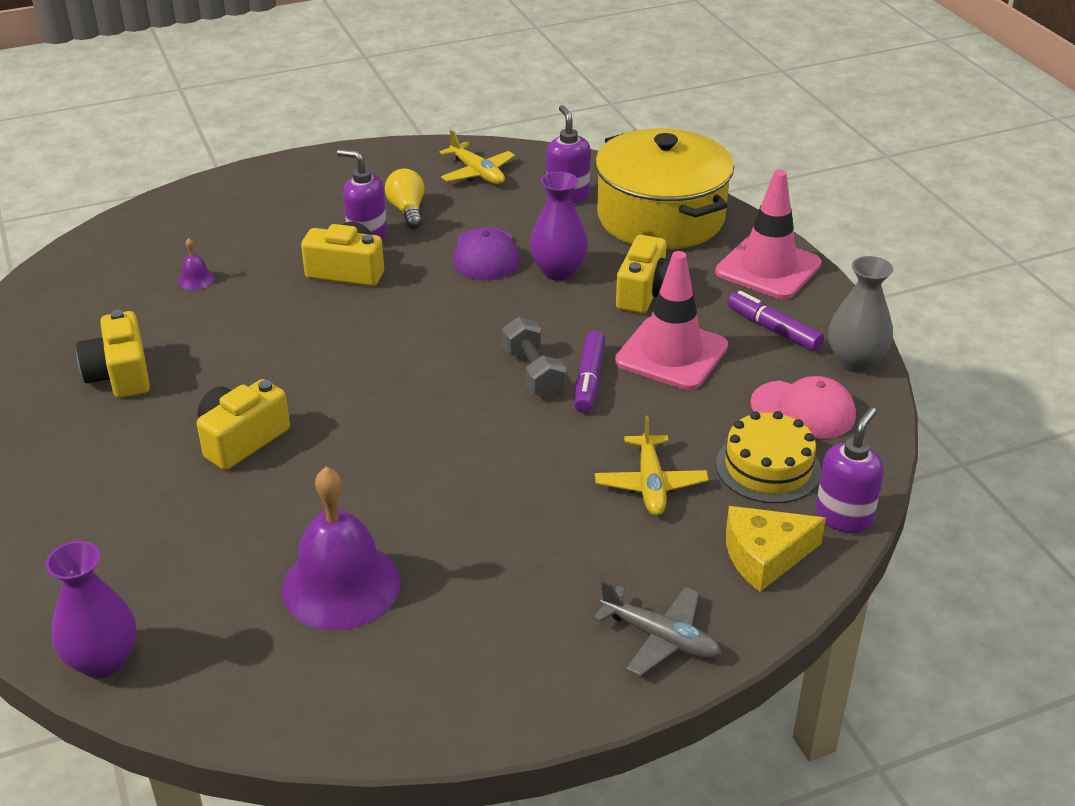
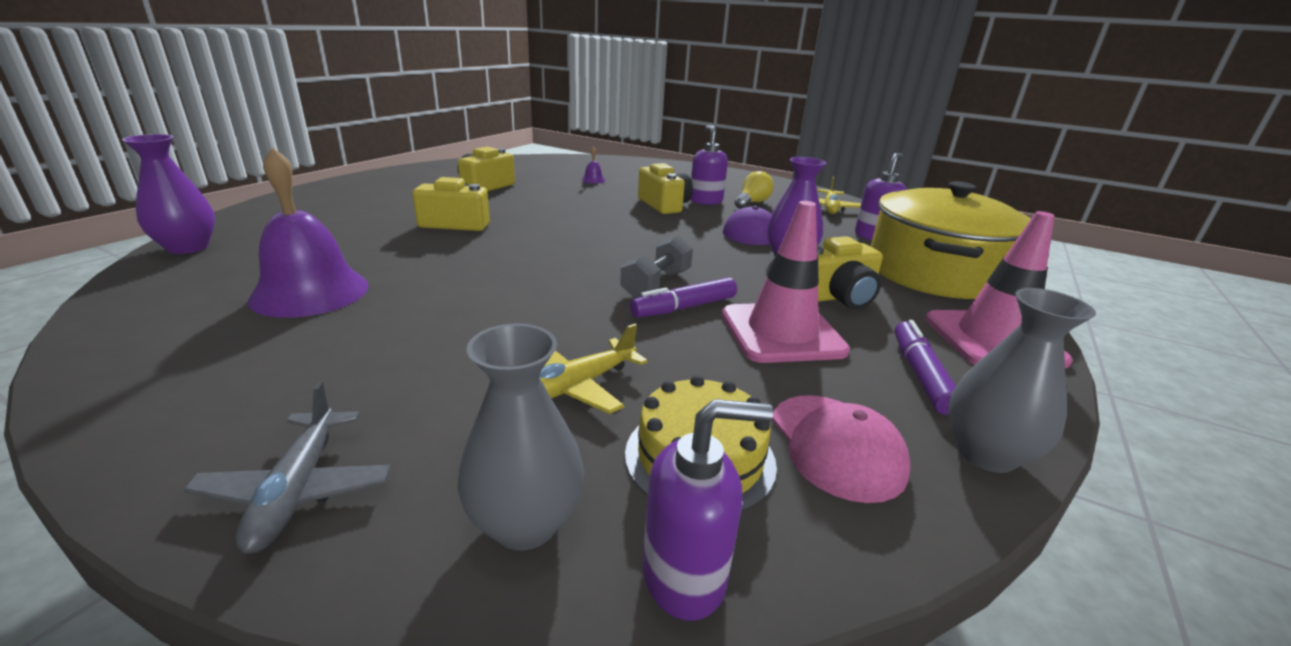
camera: 50 degrees right, 10 degrees down
(765, 556) = (525, 523): yellow cheese -> grey vase

